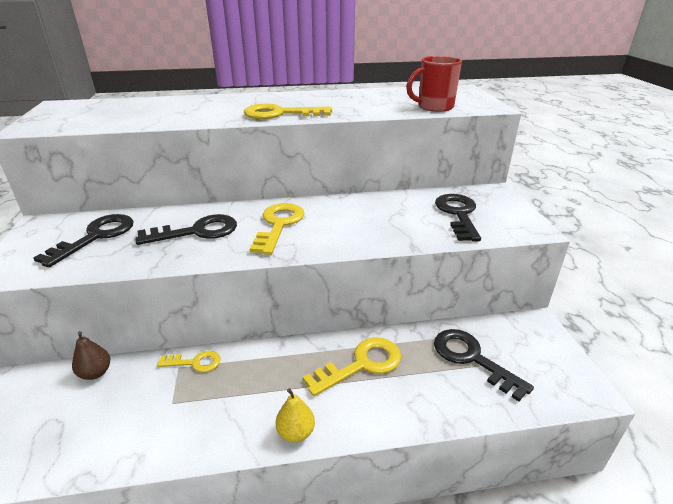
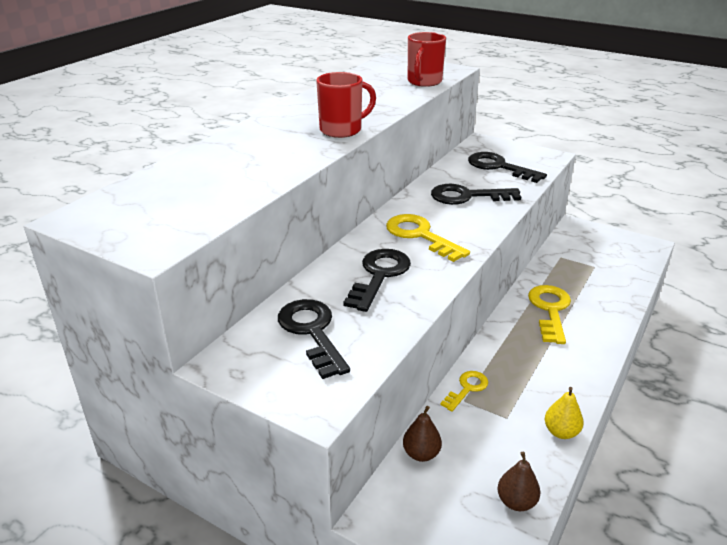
camera: 50 degrees left, 0 degrees up
(59, 455) = (516, 502): none -> brown pear
(280, 114) = (342, 130): yellow key -> red mug
(296, 432) = (592, 367): yellow pear -> yellow pear (561, 432)
(472, 359) = (586, 266): black key -> black key (467, 196)

